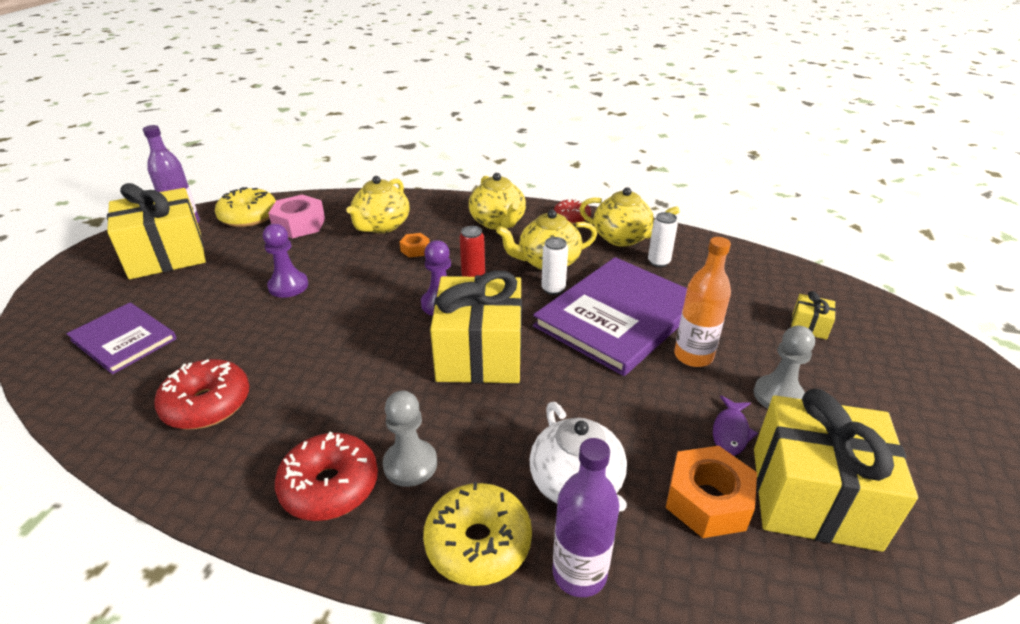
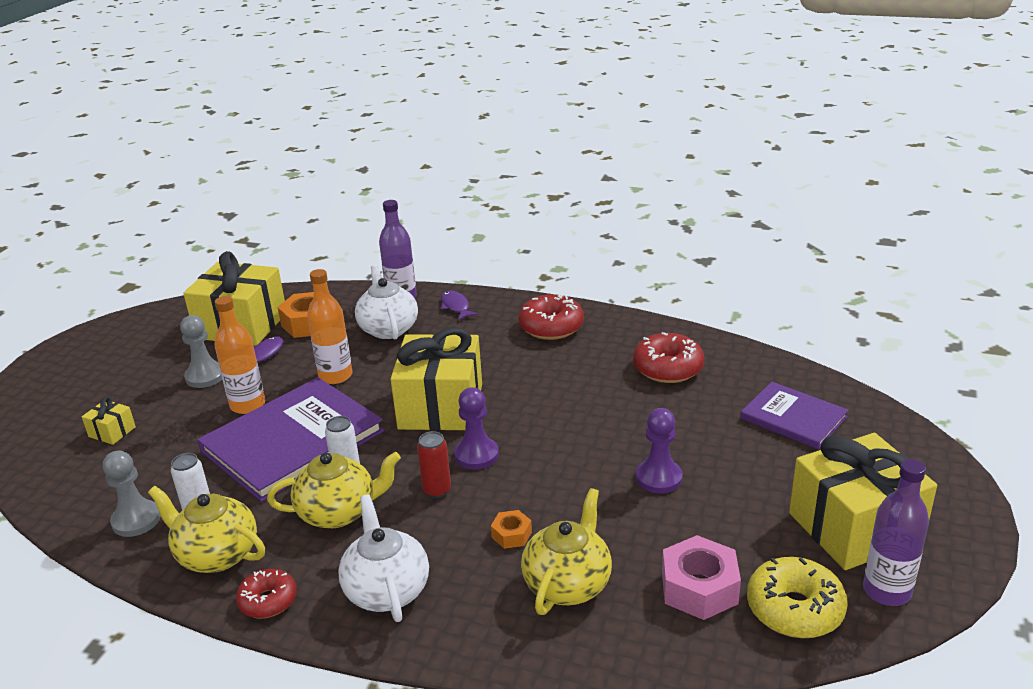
camera: 175 degrees left, 5 degrees down
(410, 464) = (499, 337): grey pawn -> grey pawn (136, 520)
(478, 543) = (456, 306): yellow donut -> purple fish
(498, 222) = (386, 590): yellow teapot -> white teapot
(614, 395) = (335, 376): none -> orange bottle

